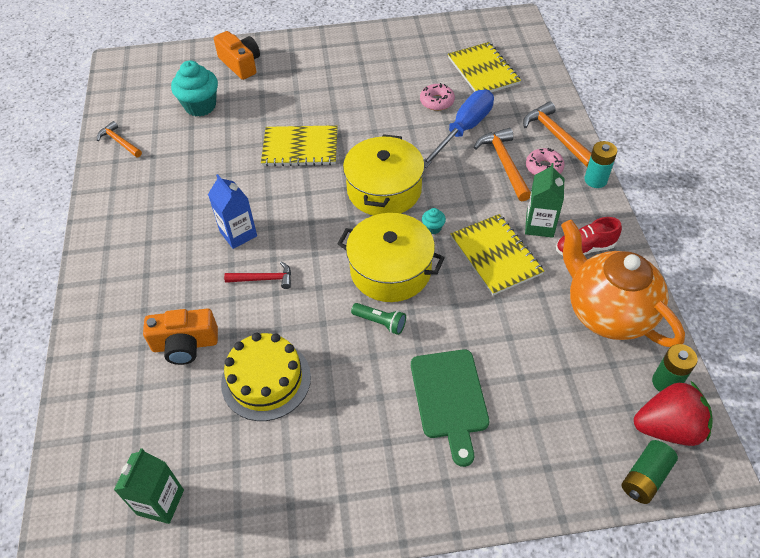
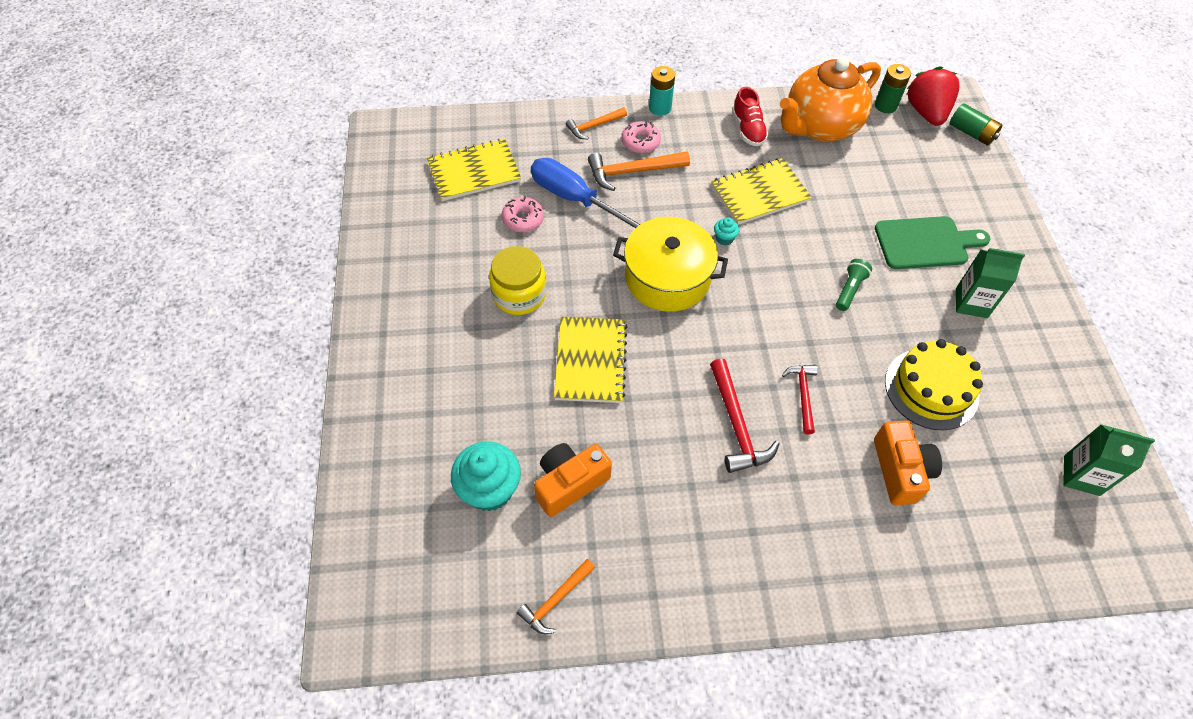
camera: 90 degrees left, 5 degrees up
(238, 234) = (736, 425): blue carton -> red hammer
(241, 64) = (401, 440): orange camera -> orange camera (569, 483)
(361, 106) = (519, 294): none -> yellow jar
(390, 270) = (782, 278): yellow pot -> none
(539, 225) = (720, 156): green carton -> green carton (971, 303)
(556, 136) = (594, 126): orange hammer -> orange hammer, size x0.64

